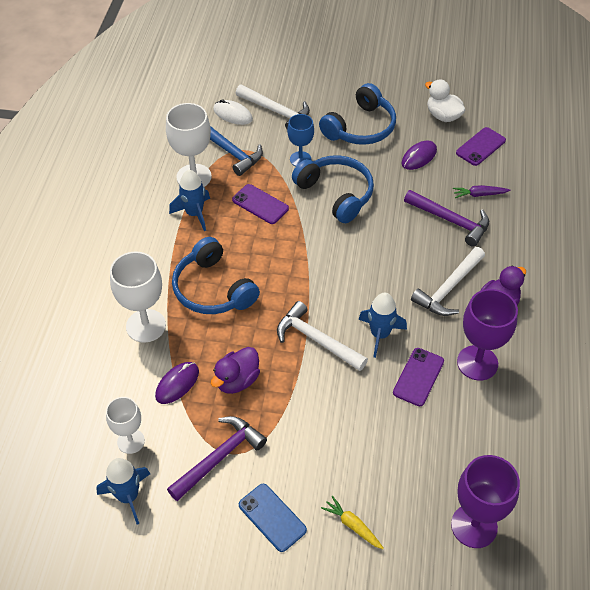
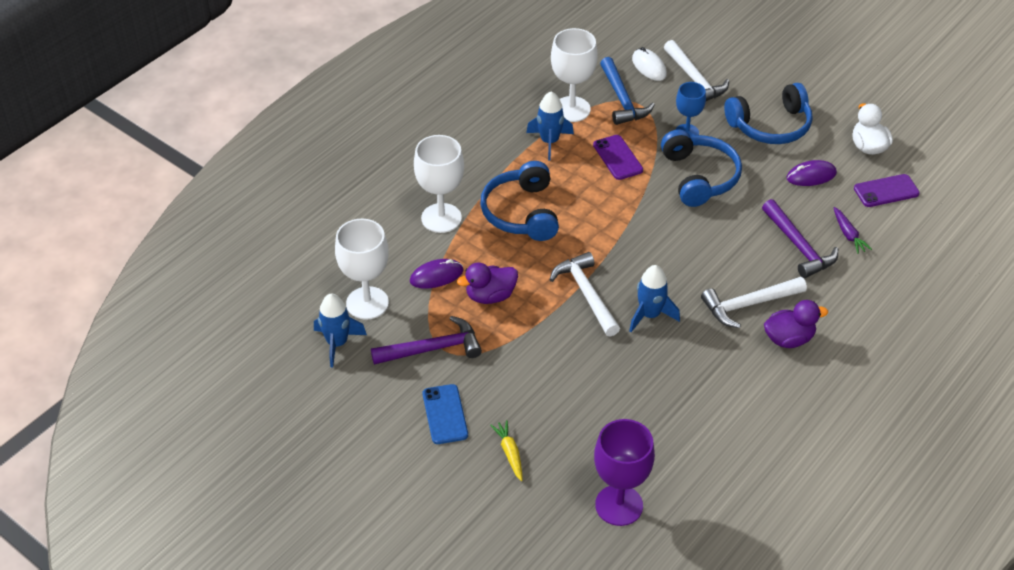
camera: 30 degrees right, 5 degrees down
(131, 441) = (367, 303): white goblet -> white goblet, size x1.59
(418, 377) = (660, 365): purple phone -> none
(477, 363) = (727, 379): purple goblet -> none
(479, 194) = (848, 234): purple carrot -> purple carrot turned 135 degrees counterclockwise

